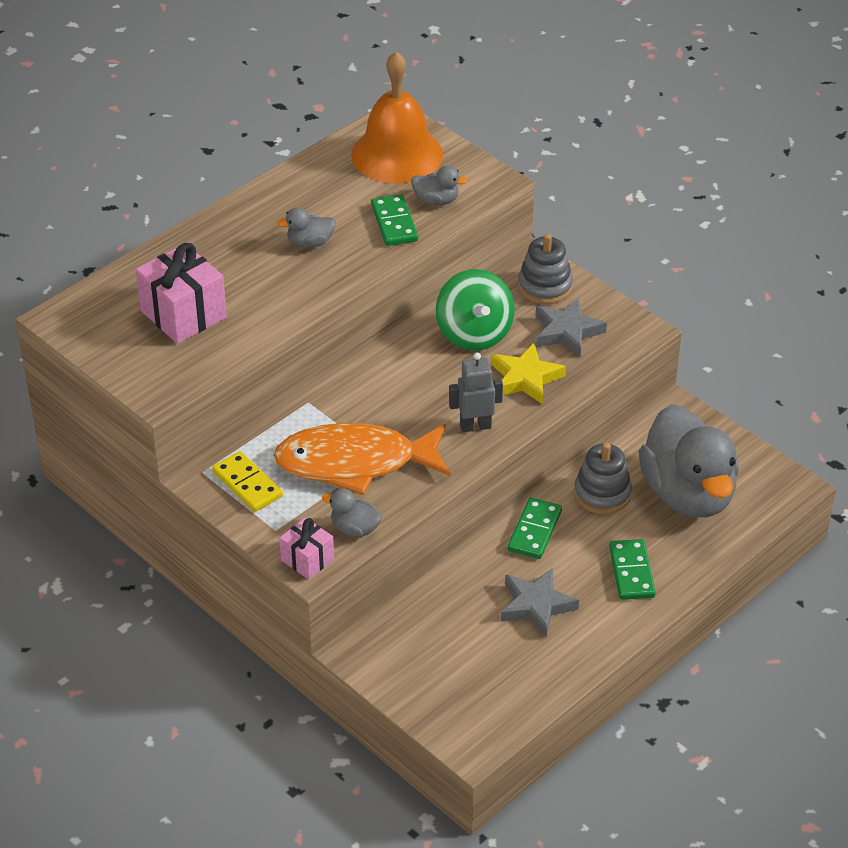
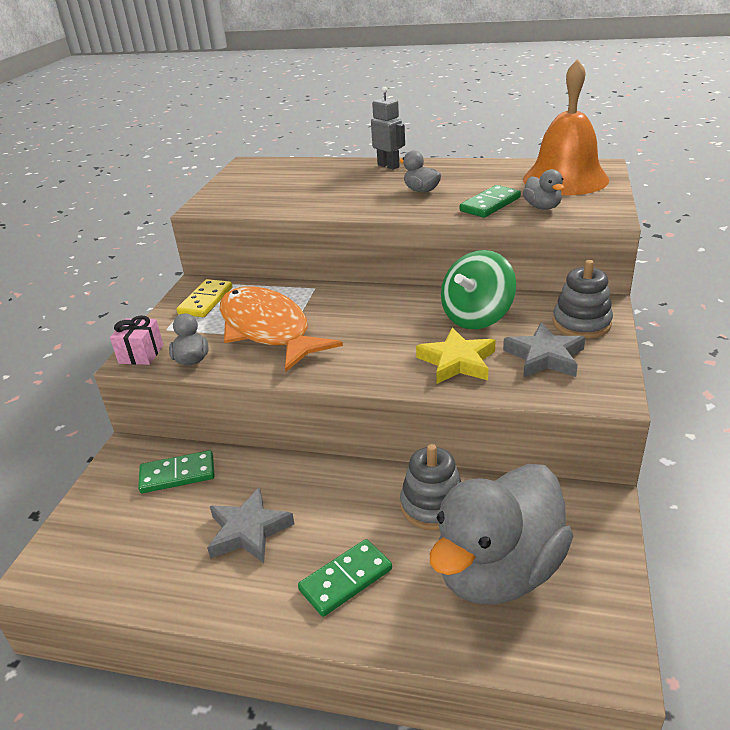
camera: 60 degrees right, 10 degrees down
(183, 314) = (293, 186): pink gift -> none
(475, 426) = (368, 363): grey robot -> grey robot (388, 166)
(534, 531) = (343, 485): green domino -> green domino (177, 474)

